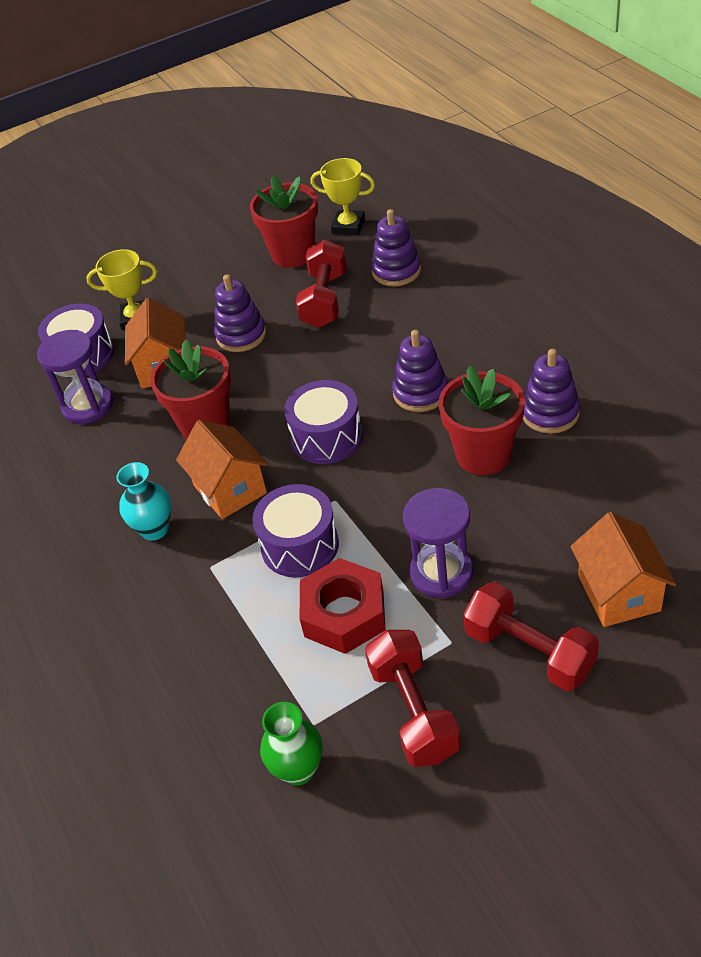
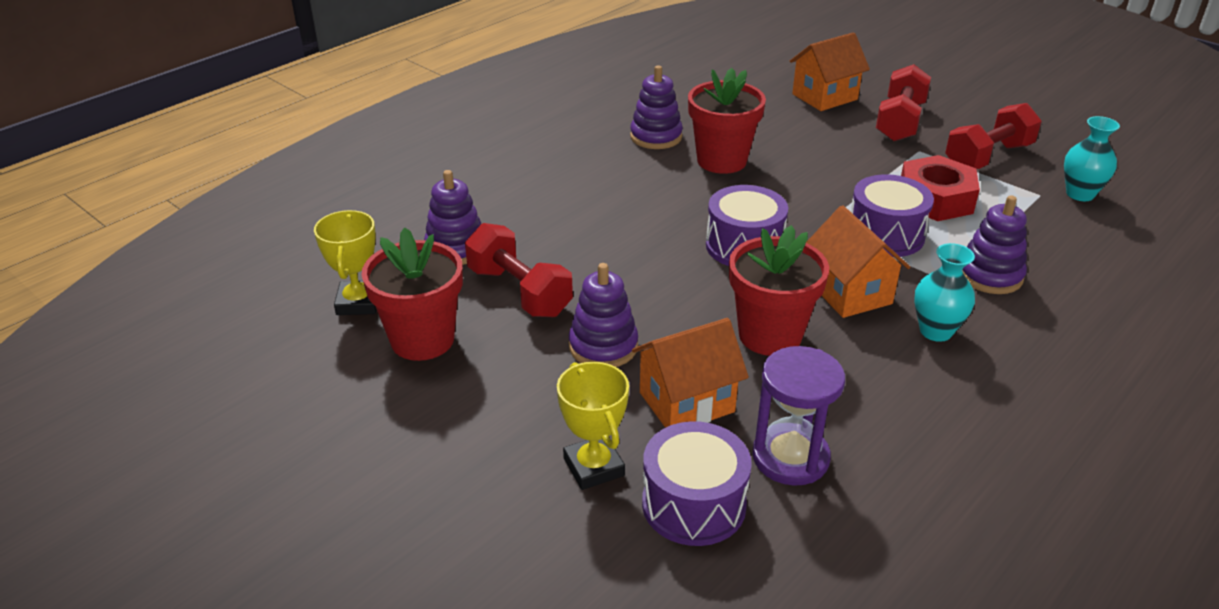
camera: 115 degrees left, 10 degrees down
(230, 489) = (849, 293): orange house -> orange house turned 60 degrees counterclockwise
(298, 769) = (1080, 194): green vase -> turquoise vase
(324, 300) = (519, 292): red dumbbell -> red dumbbell turned 60 degrees clockwise
(420, 393) = (656, 202): purple stacking toy -> purple stacking toy (990, 275)
(441, 572) = (860, 163): purple hourglass -> none

